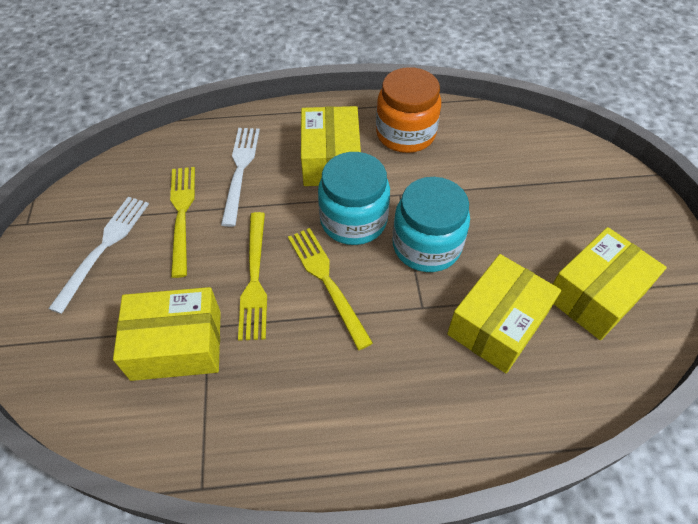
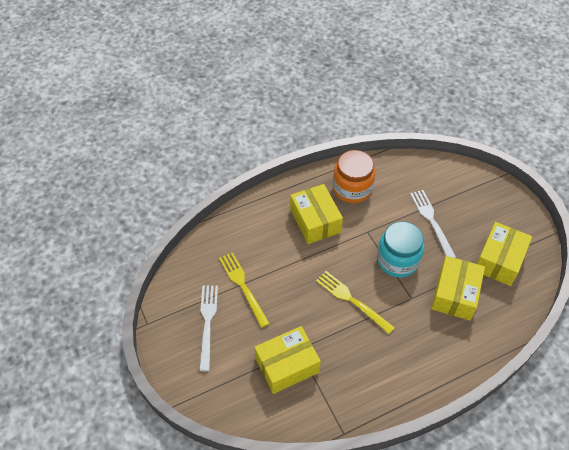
camera: 20 degrees left, 0 degrees up
(240, 170) = (262, 245): white fork -> white fork (431, 221)
(254, 278) = (309, 312): yellow fork -> none
(353, 220) = (348, 257): turquoise jar -> none

